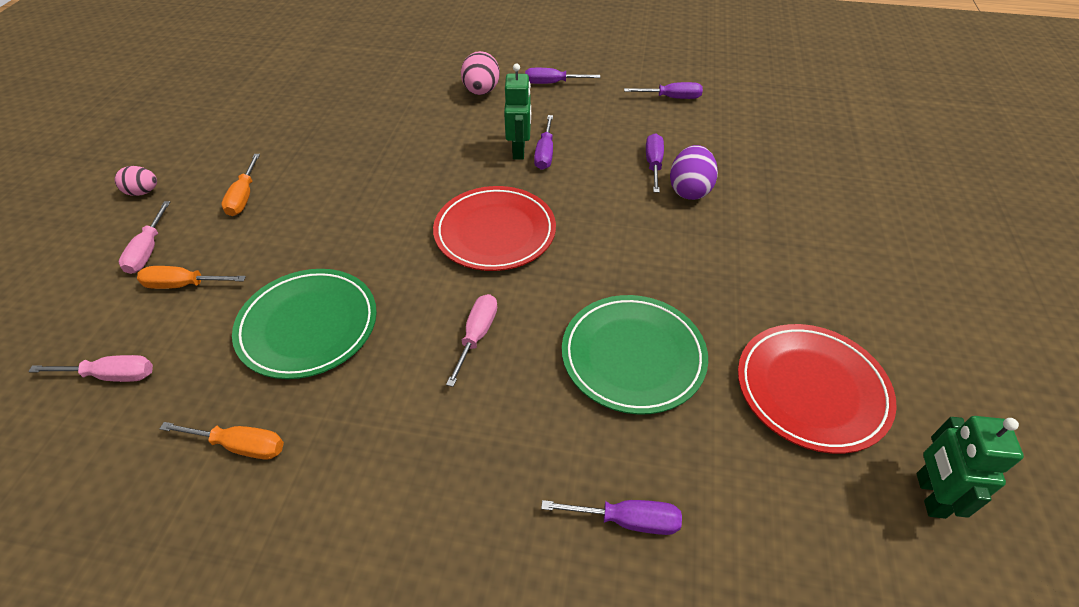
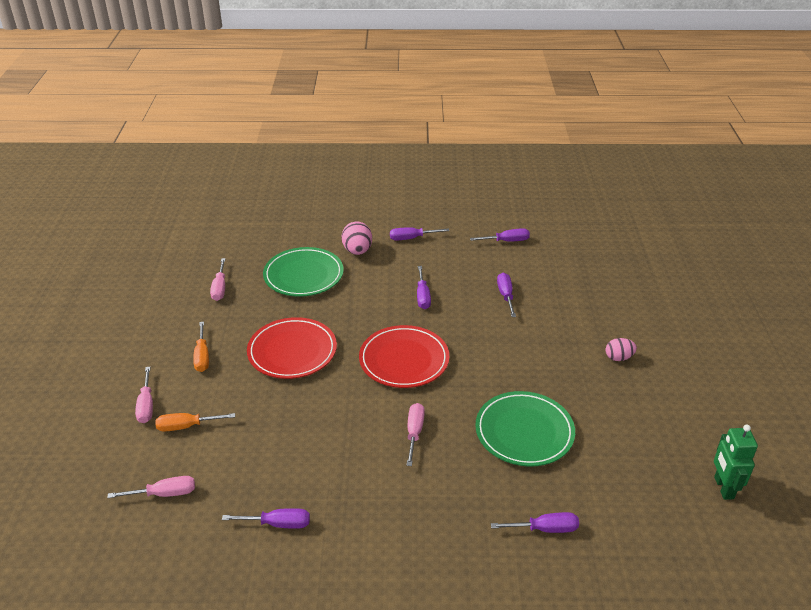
camera: 10 degrees left, 10 degrees down
(143, 192) = (119, 362): pink egg -> pink egg (618, 357)
(240, 446) = (278, 524): orange screwdriver -> purple screwdriver
(301, 117) = (220, 288): none -> pink screwdriver
(308, 326) = (292, 442): green plate -> green plate (303, 275)
(519, 150) = (402, 296): green robot -> none
(689, 190) = (536, 312): purple egg -> none
(811, 390) = (643, 437): red plate -> red plate (292, 351)

